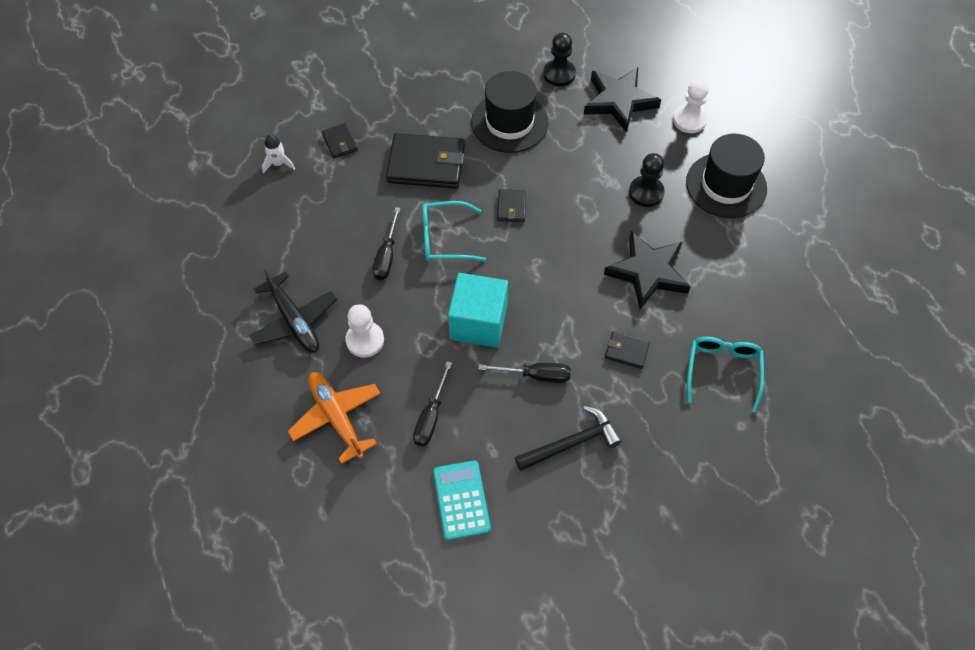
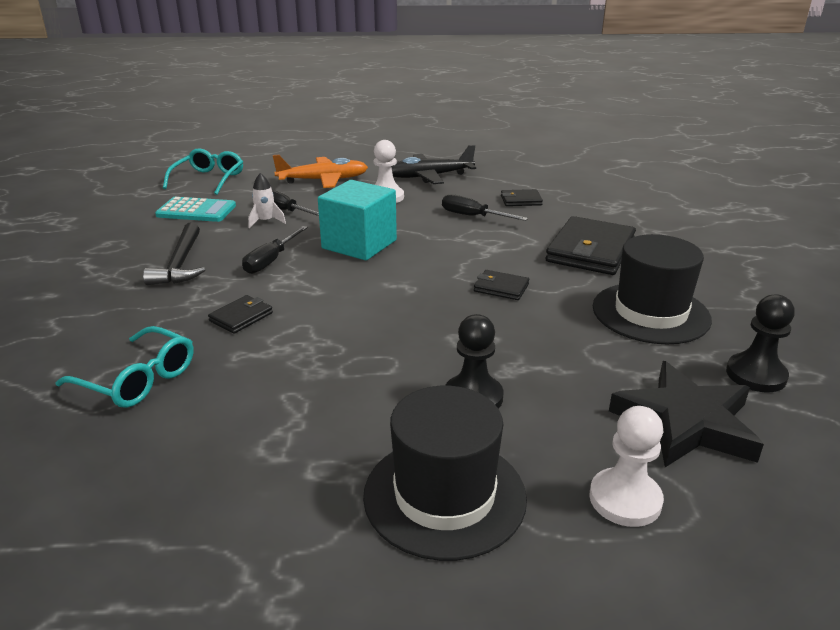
camera: 110 degrees right, 30 degrees down
(278, 163) = (614, 187): white rocket -> white rocket (266, 221)
(340, 142) = (637, 214): black wallet -> black wallet (521, 200)
(445, 238) = (477, 245): turquoise glasses -> turquoise glasses (208, 179)
(648, 272) = (333, 361): black star -> none

